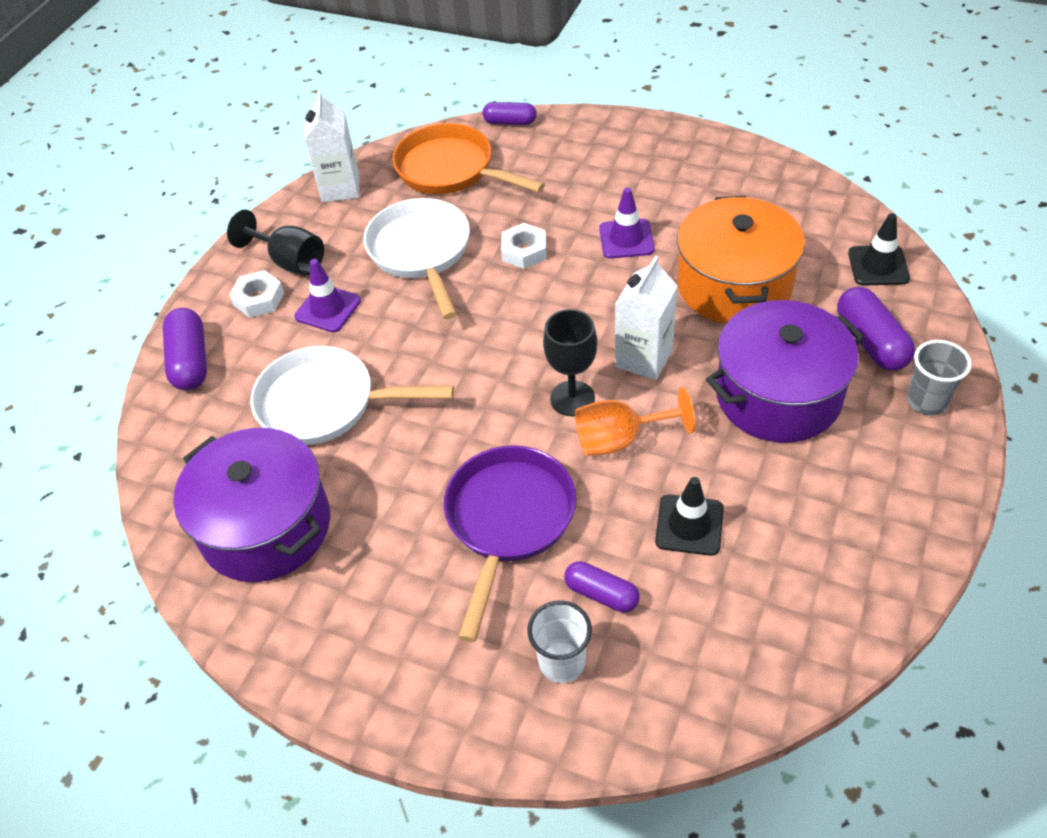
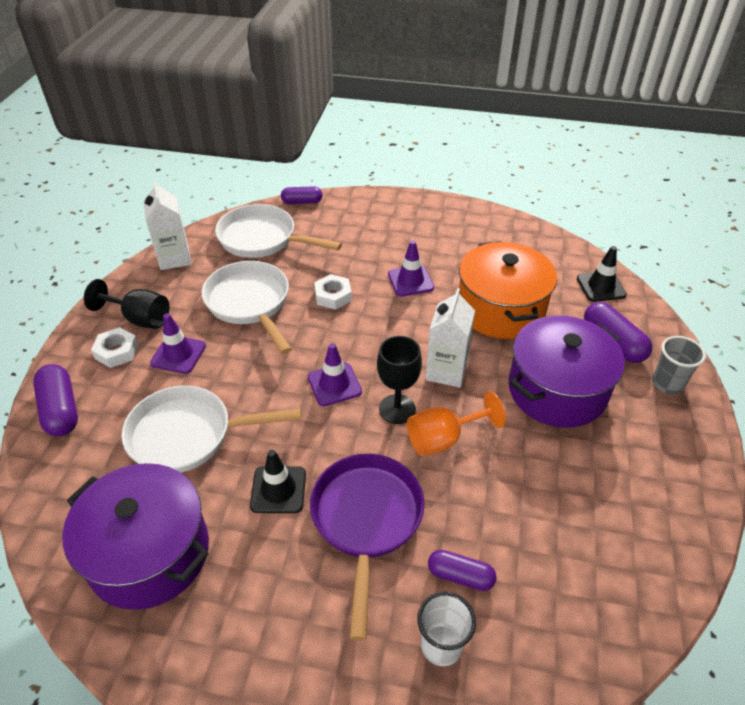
camera: 15 degrees left, 5 degrees down
(451, 170) = (262, 239): orange pan -> white pan
(503, 361) = (334, 384): none -> purple traffic cone
(689, 525) = (517, 505): black traffic cone -> black traffic cone (278, 489)

